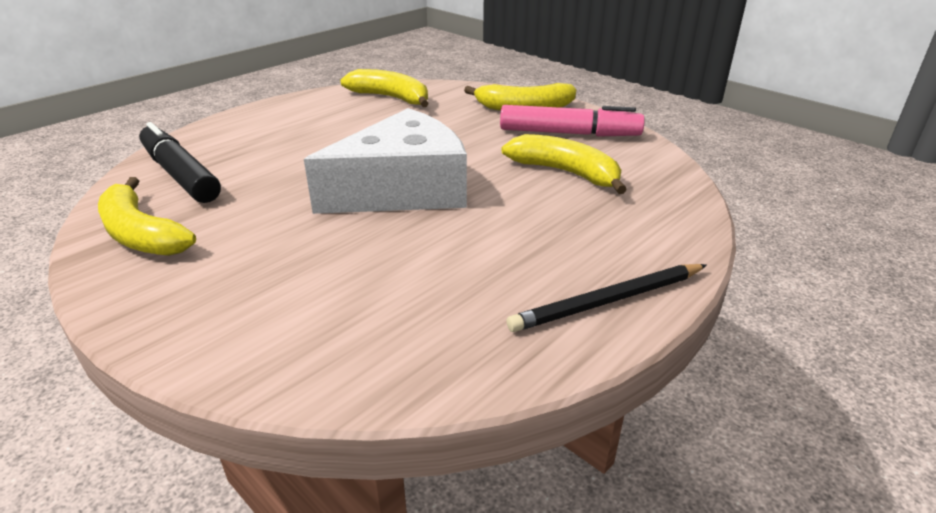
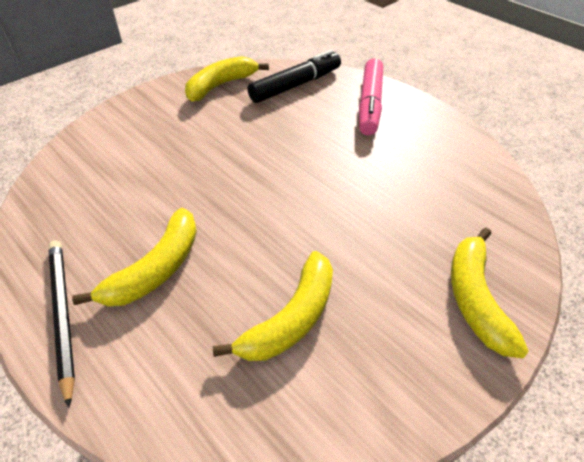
camera: 90 degrees right, 15 degrees up
(391, 98) = (469, 178): yellow banana -> yellow banana (156, 269)
(403, 189) = (264, 191): white cheese -> none
(568, 133) = (400, 338): pink marker -> pink marker (369, 104)

